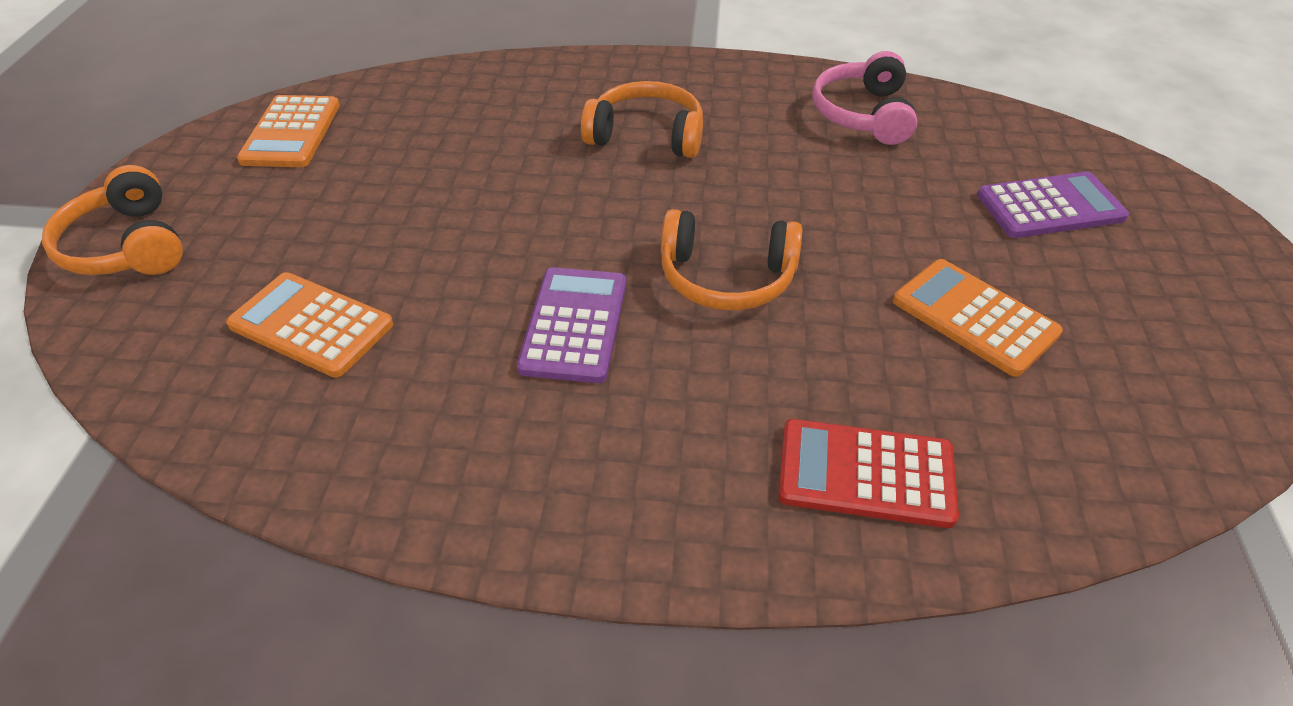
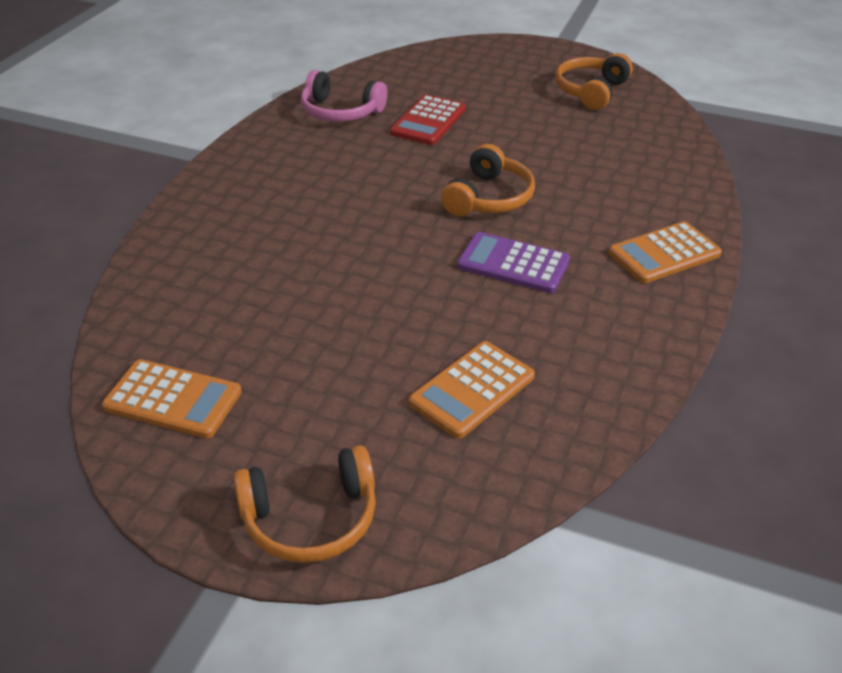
camera: 75 degrees left, 5 degrees down
(646, 135) = (310, 200): orange headphones -> orange headphones (591, 91)
(866, 474) = (654, 187): red calculator -> red calculator (428, 121)
(974, 317) = (551, 128): orange calculator -> orange calculator (664, 253)
(1050, 207) = (469, 81): purple calculator -> none

